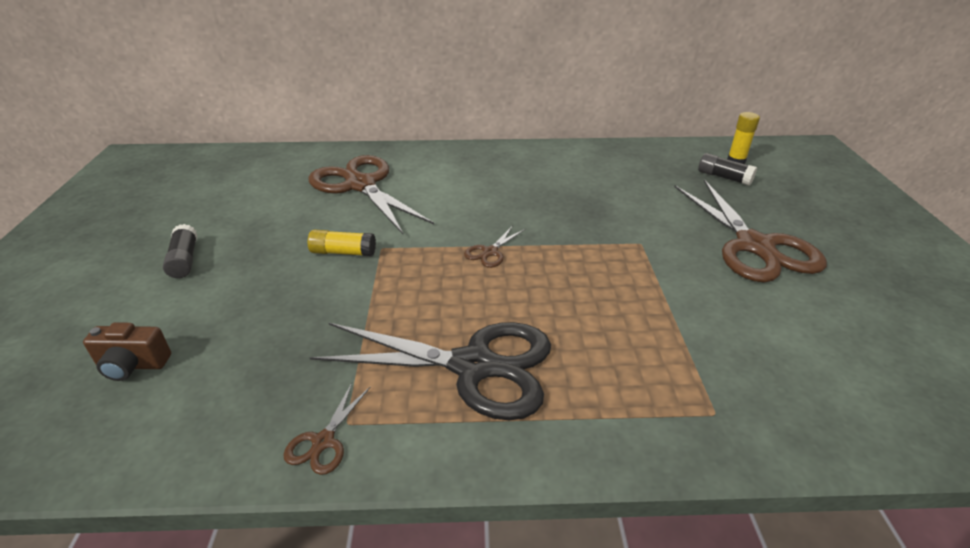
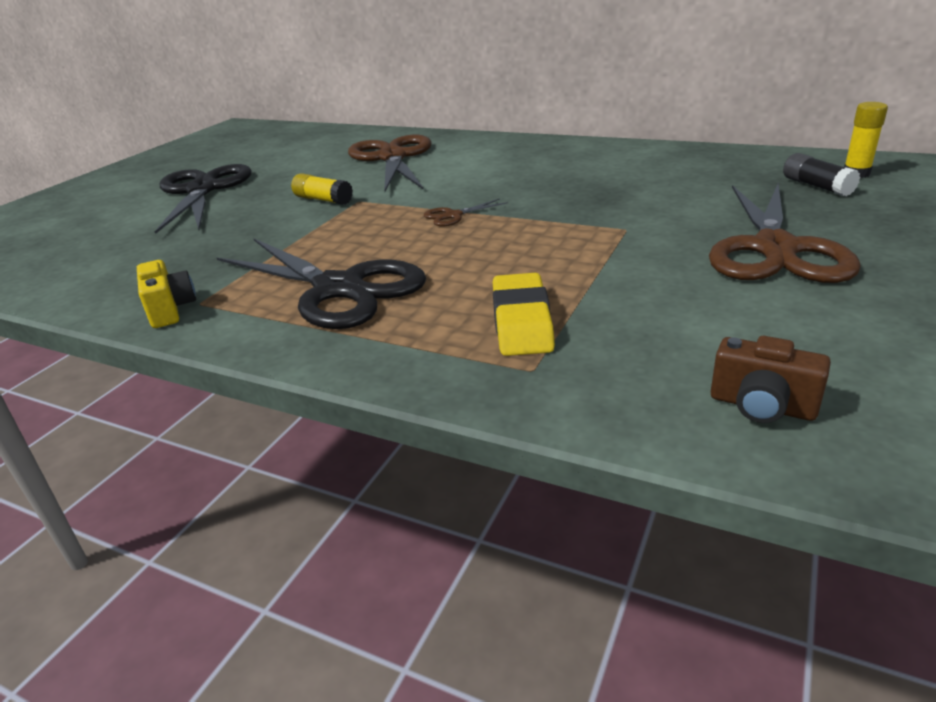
camera: 30 degrees right, 5 degrees down
(133, 365) = (103, 243): brown camera -> brown camera (762, 406)
(184, 260) = (202, 190): black glue stick -> black scissors
(323, 441) = (170, 310): brown scissors -> yellow camera
(660, 364) = (522, 321): none -> yellow eraser

